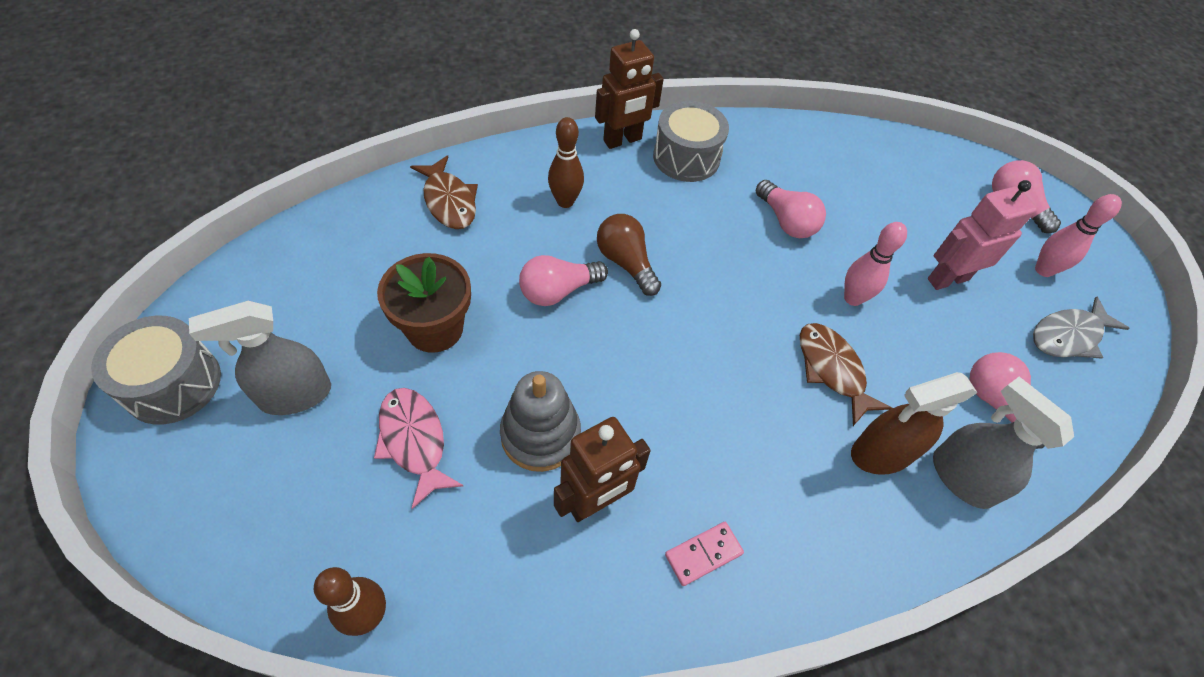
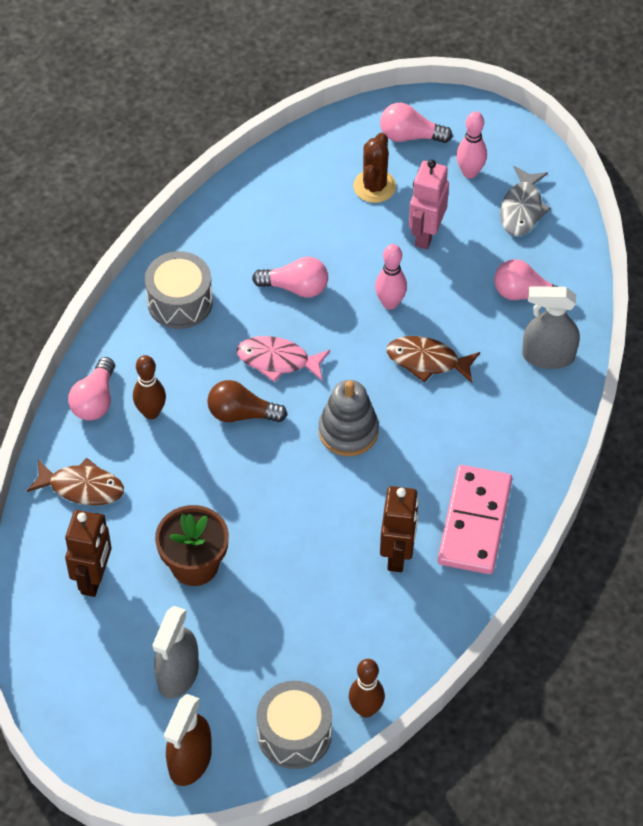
camera: 45 degrees left, 0 degrees up
(173, 383) = (105, 741): grey drum -> grey drum (294, 734)
(414, 441) = (273, 625): pink fish -> pink fish (278, 360)
(540, 435) = (329, 554): grey stacking toy -> grey stacking toy (348, 431)
(558, 291) = (228, 471): pink light bulb -> pink light bulb (95, 400)
(622, 140) = (123, 331): brown robot -> brown robot (94, 579)
(703, 554) = (475, 522): pink domino -> pink domino, size x2.19
(881, 453) = (499, 383): brown spray bottle -> brown spray bottle (190, 761)
(940, 212) = (374, 186): none -> brown cactus

